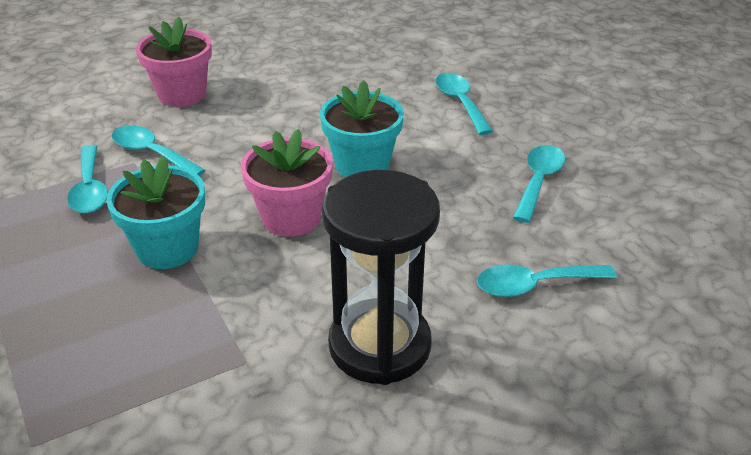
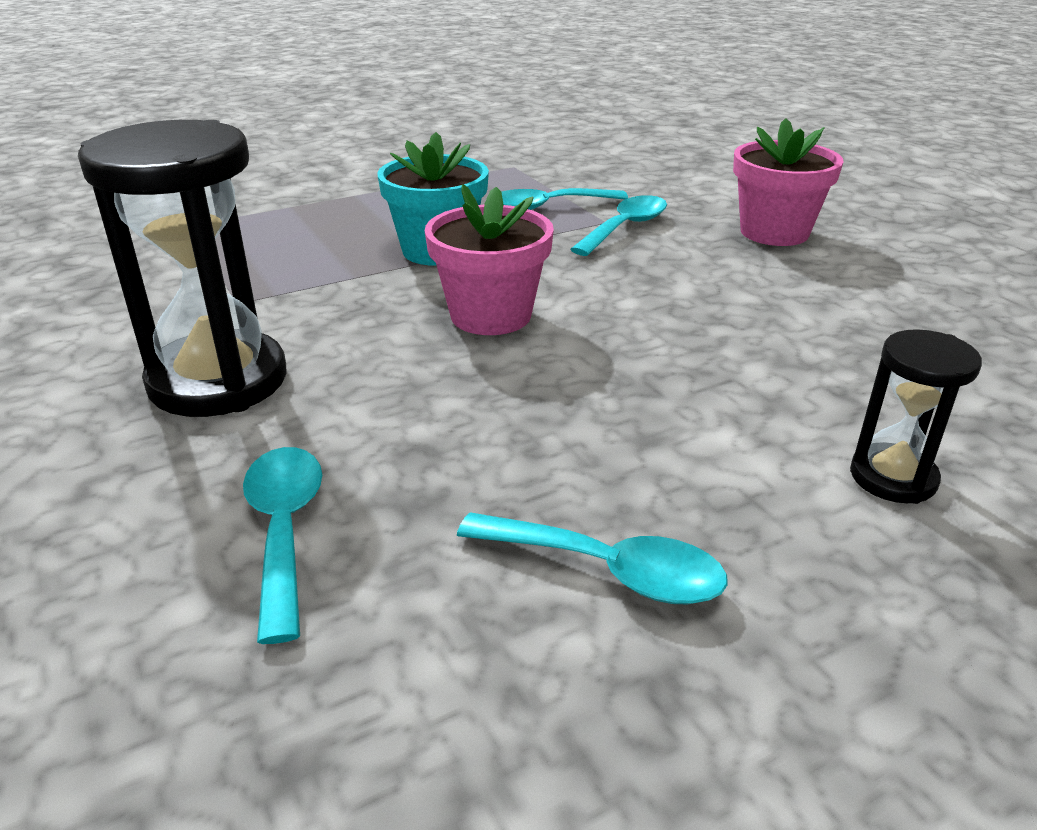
camera: 90 degrees right, 5 degrees down
(362, 165) = (627, 366): turquoise flower pot -> none
(460, 103) = (893, 477): turquoise spoon -> black hourglass

